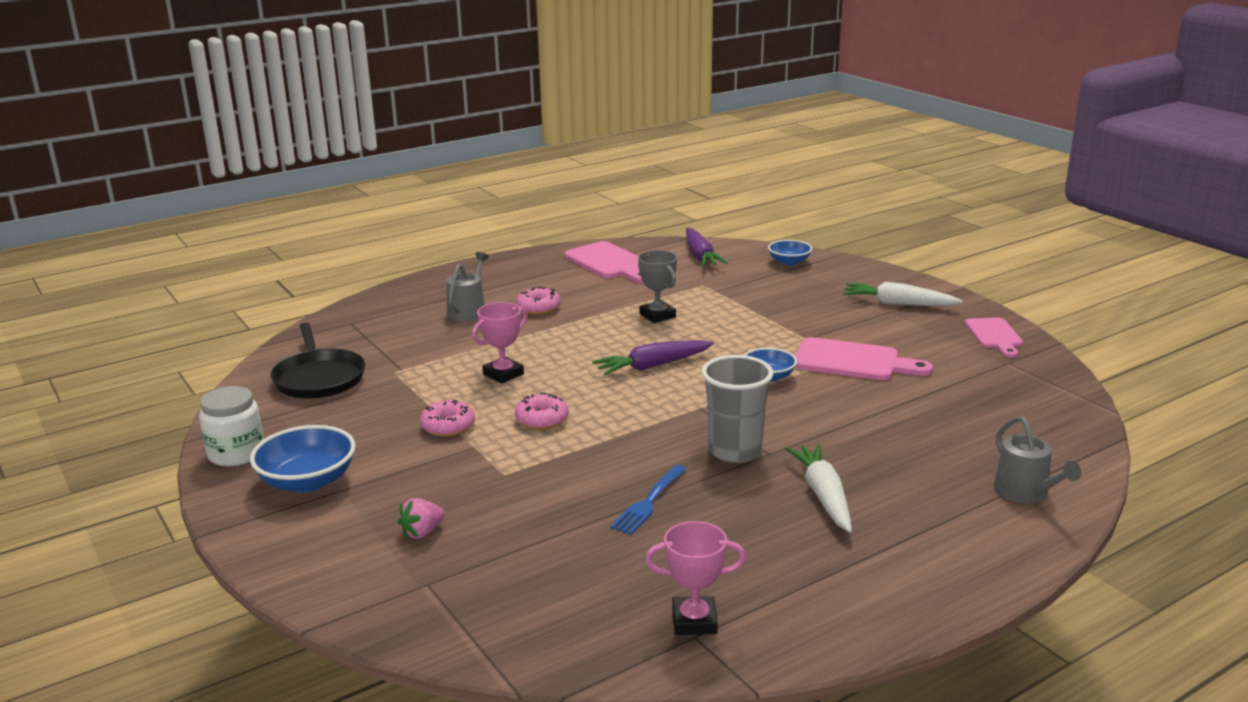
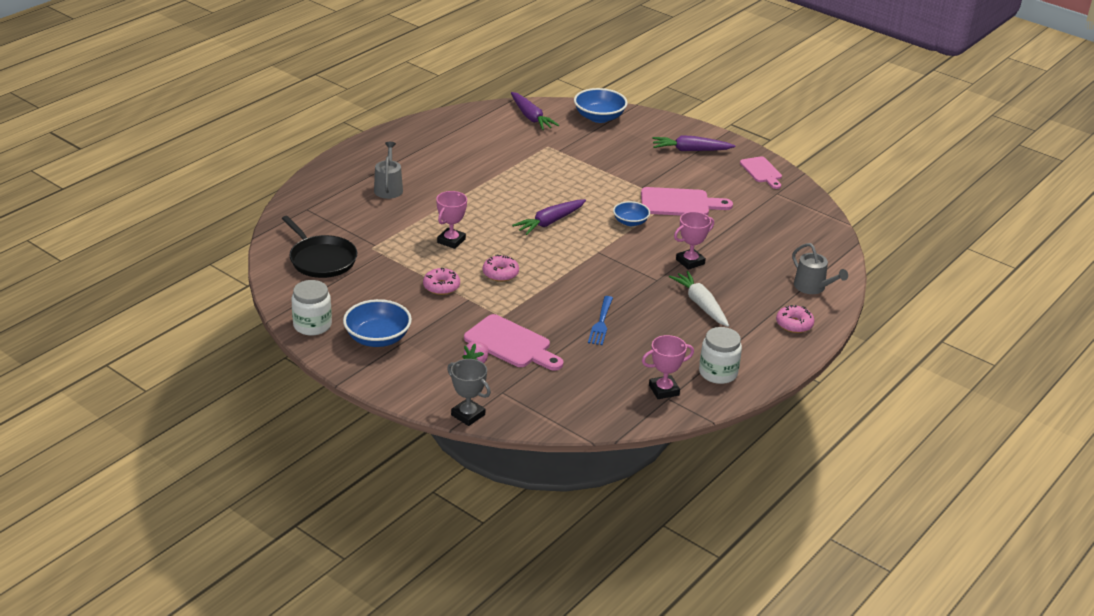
camera: 20 degrees left, 10 degrees up
(538, 308) = (439, 180): pink donut -> pink donut (794, 324)
(609, 263) = (466, 131): pink cutting board -> pink cutting board (511, 344)
(657, 315) = (529, 178): grey trophy -> grey trophy (468, 415)
(735, 451) = (635, 281): grey cup -> none
(789, 262) = (599, 117): blue bowl -> blue bowl, size x1.61
(804, 606) = (718, 373): none -> white jar
(834, 435) = (690, 262): none -> pink trophy
(898, 304) = (690, 150): white carrot -> purple carrot

